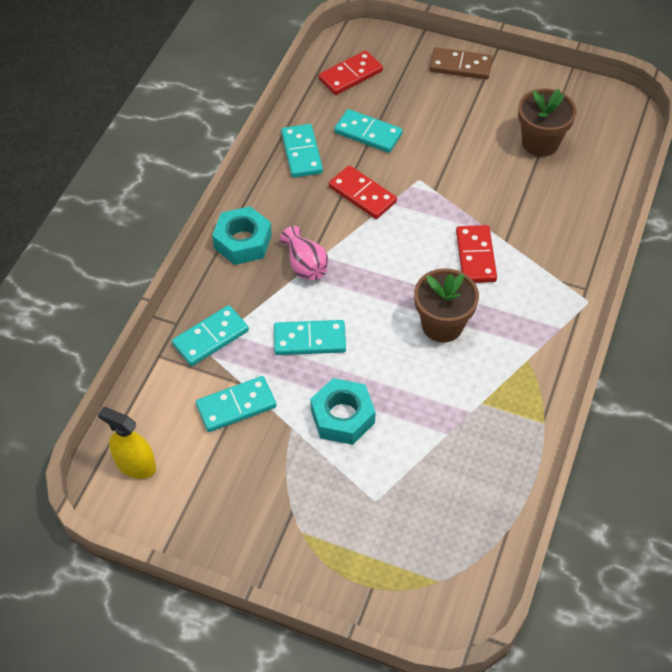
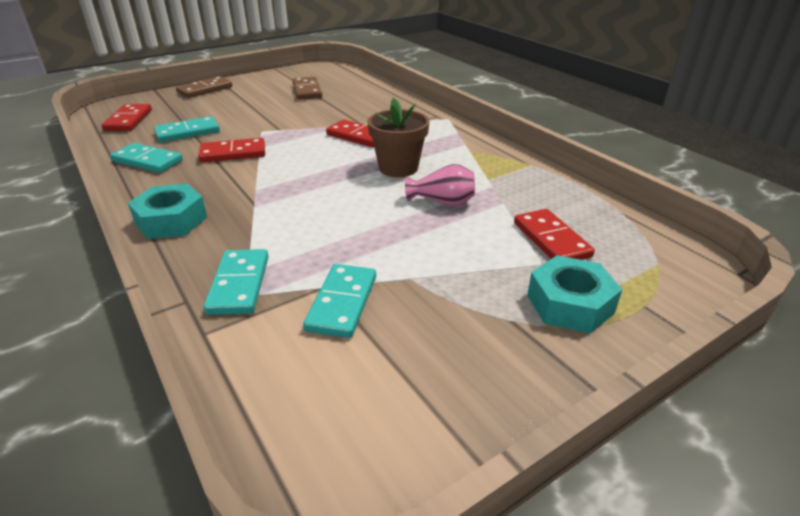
camera: 55 degrees left, 20 degrees down
(135, 465) = (324, 430): yellow spray bottle -> none
(305, 265) = (251, 200): pink vase -> pink vase (443, 202)
(309, 339) = (327, 228): turquoise domino -> none
(342, 417) = (431, 244): turquoise nut -> turquoise nut (570, 304)
(415, 494) = (551, 239): none -> red domino
(540, 142) = (307, 91): brown flower pot -> brown domino

